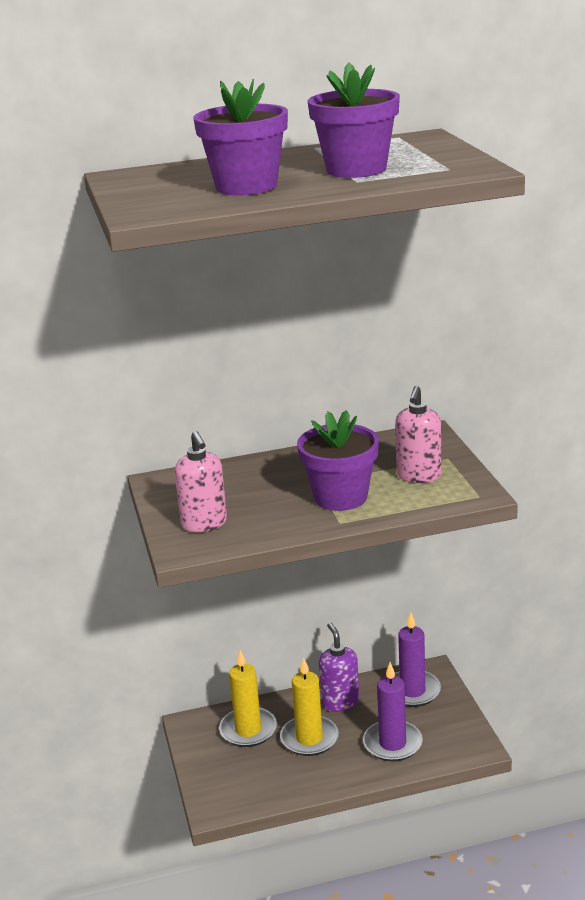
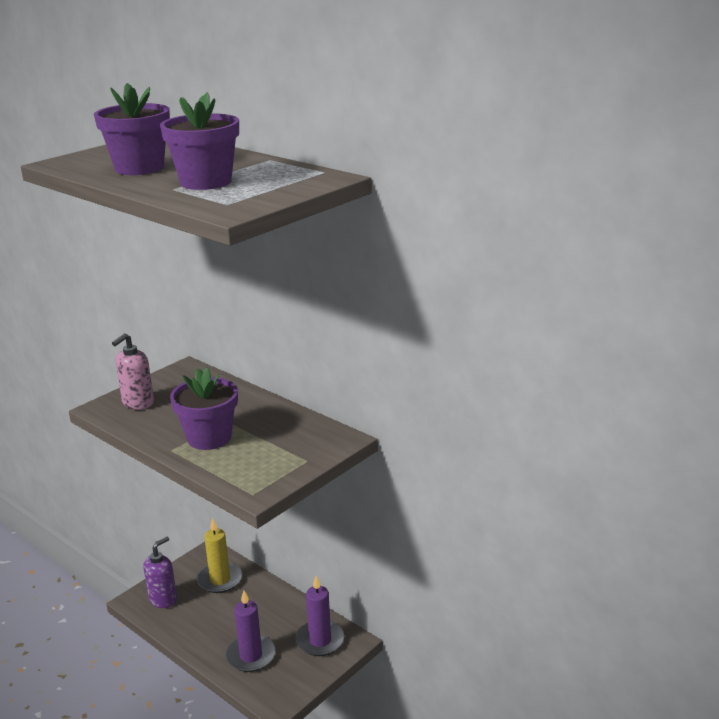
camera: 55 degrees right, 0 degrees up
(309, 738) = (229, 612): yellow candle -> none
(340, 702) = (280, 609): purple soap dispenser -> purple soap dispenser (163, 599)
(419, 476) = (266, 458): pink soap dispenser -> none

